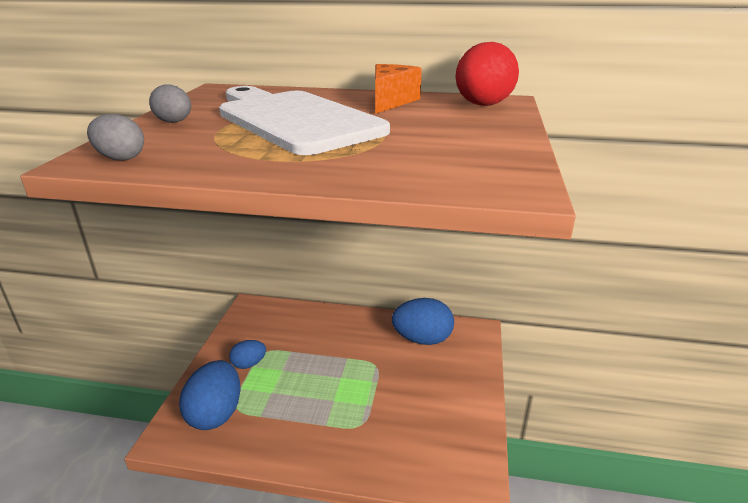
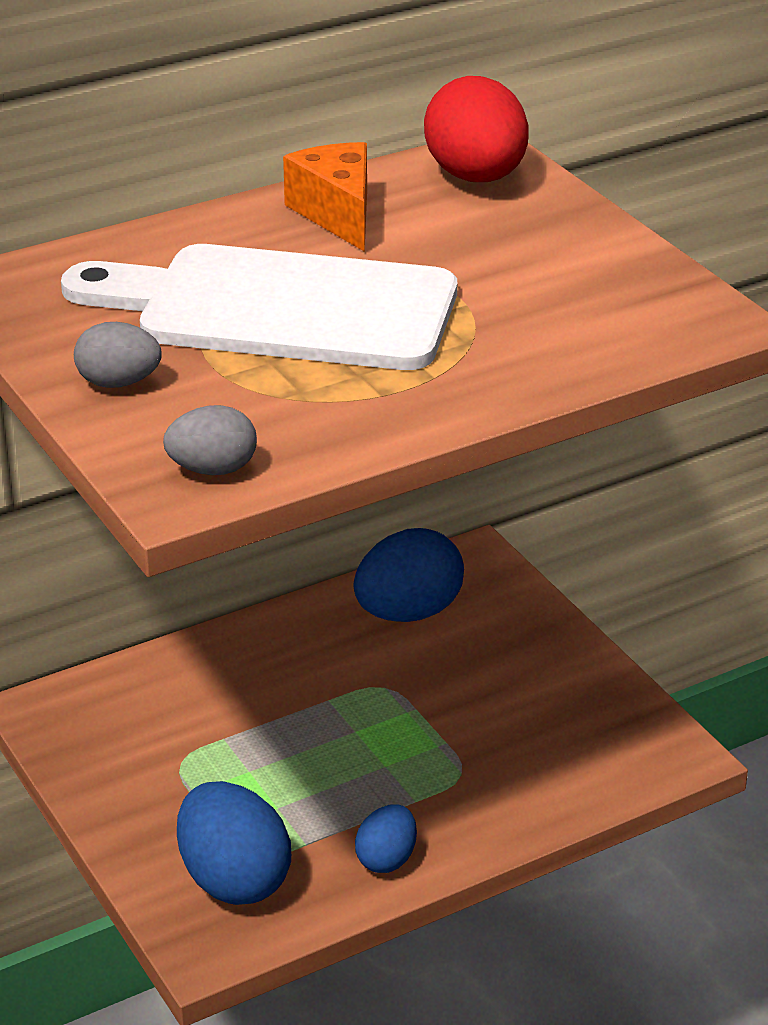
camera: 40 degrees left, 5 degrees up
(249, 364) = (182, 792): blue egg -> blue egg (386, 859)

